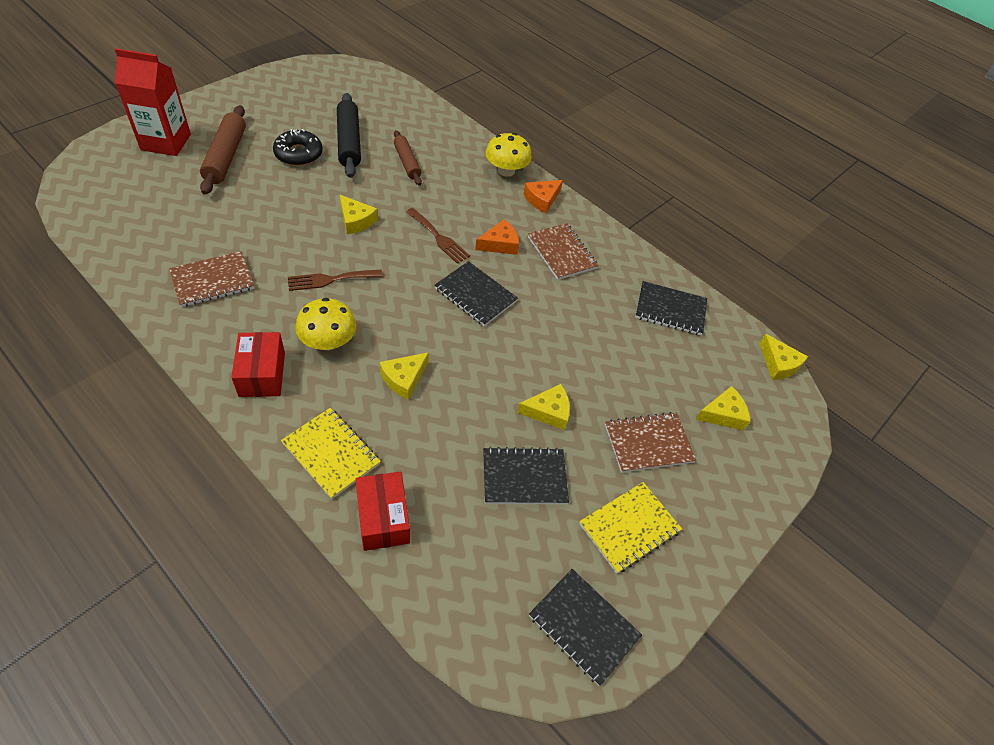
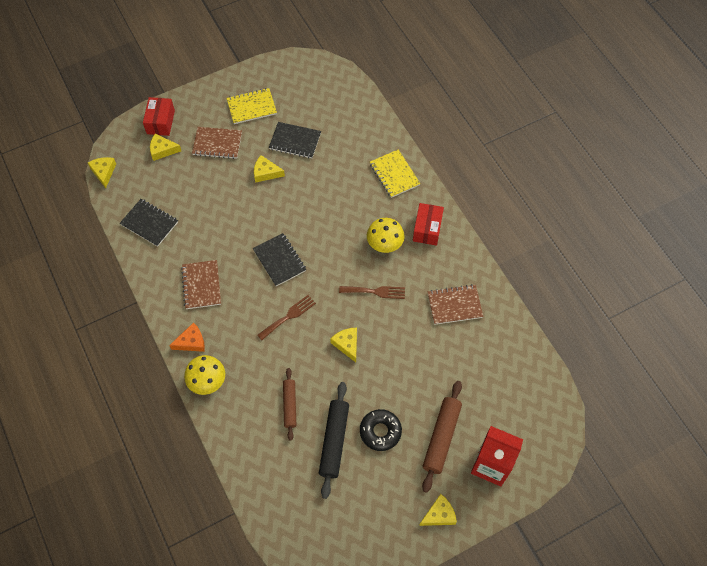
camera: 155 degrees left, 10 degrees up
(383, 518) = (374, 137): red box -> red box (160, 122)
(404, 379) = (344, 209): yellow cheese -> yellow cheese (439, 514)
(439, 238) = (288, 316): brown fork -> brown fork turned 75 degrees clockwise
(500, 244) = (245, 302): orange cheese -> none
(583, 626) = (294, 75): black notebook -> none

